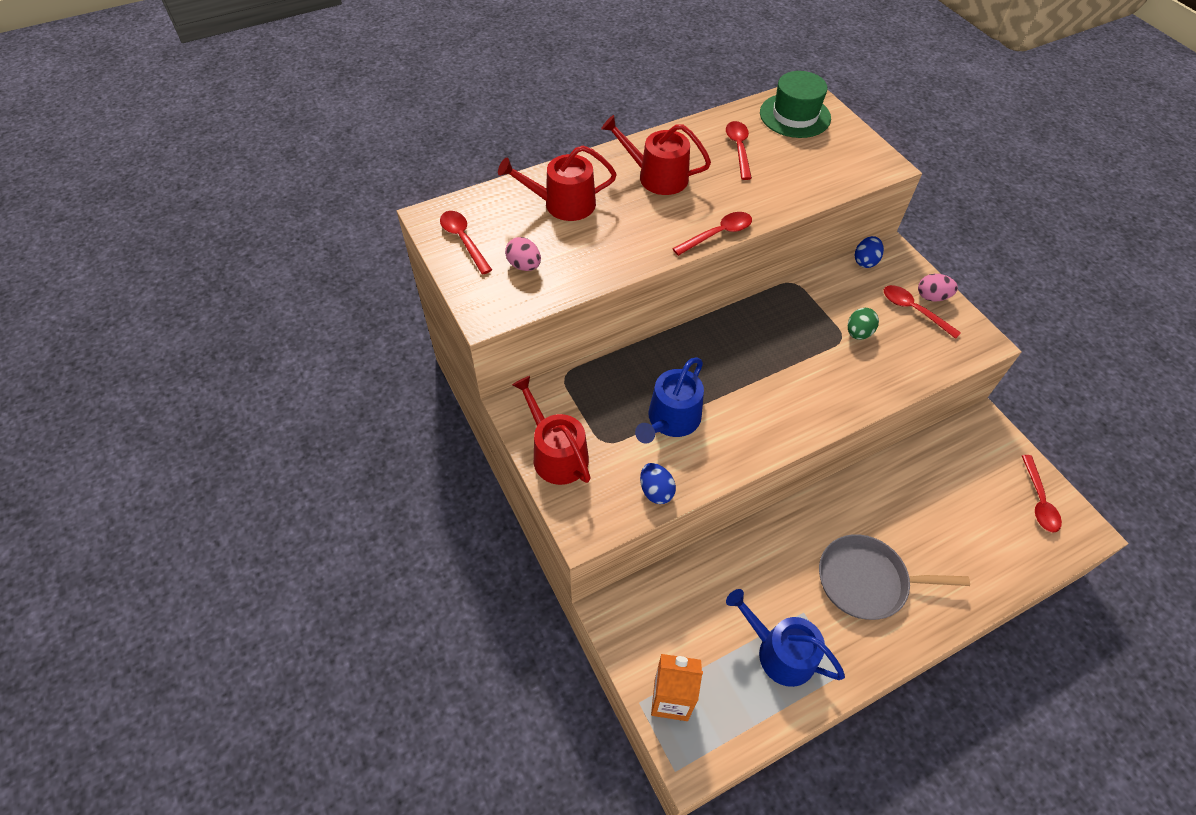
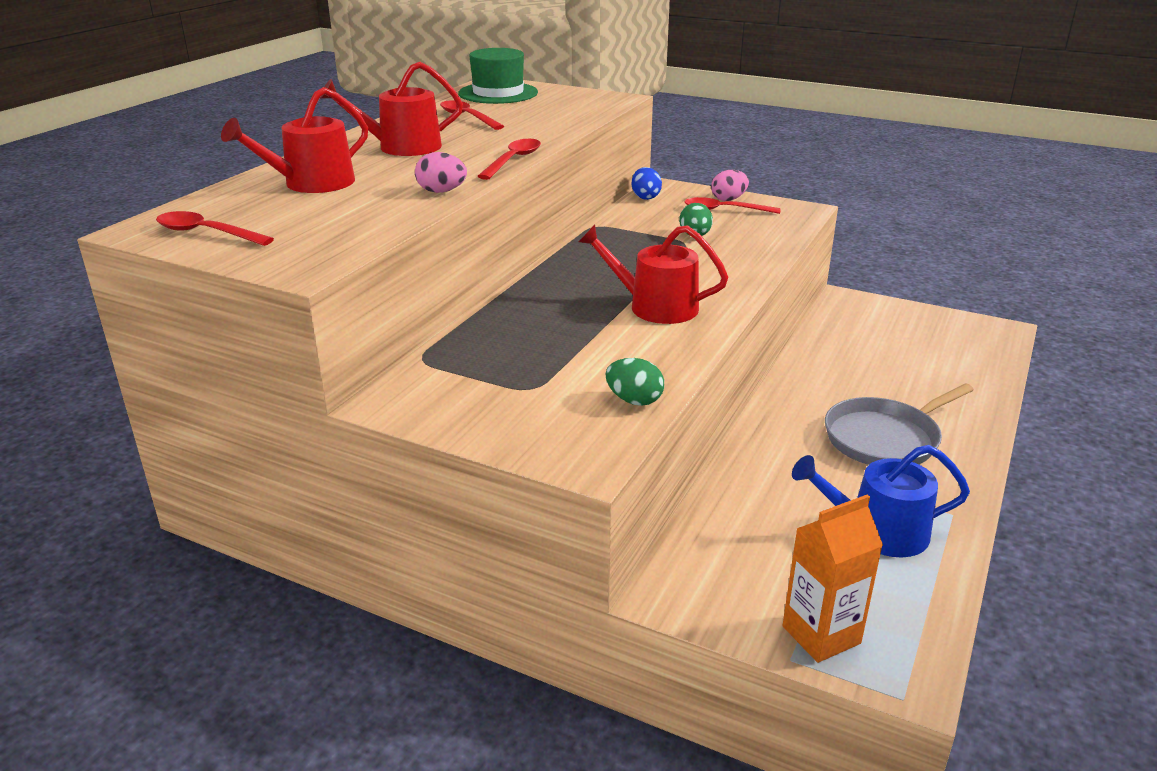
camera: 35 degrees left, 25 degrees down
(524, 265) = (313, 228): pink egg -> pink egg (441, 191)
(556, 453) = (481, 419): red watering can -> red watering can (654, 306)
(656, 491) = (634, 400): blue egg -> green egg
(670, 420) = (586, 346): blue watering can -> none
(1039, 500) = (945, 327): red spoon -> none

